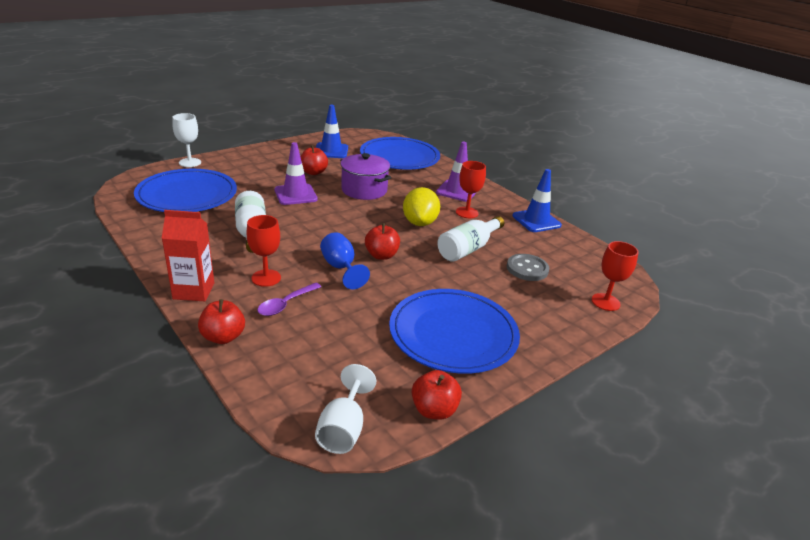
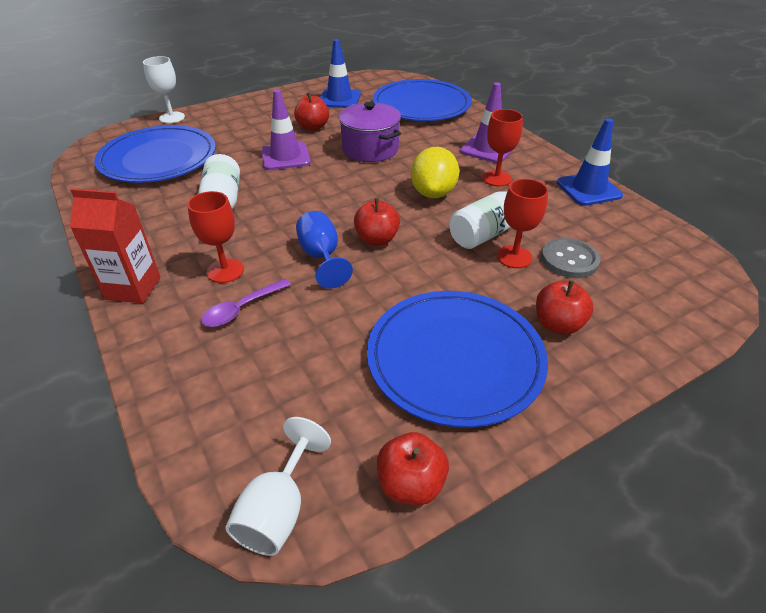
camera: 10 degrees right, 10 degrees up
(223, 337) = (152, 356): red apple -> red apple (558, 324)
(605, 302) = (678, 312): red goblet -> red goblet (514, 257)

